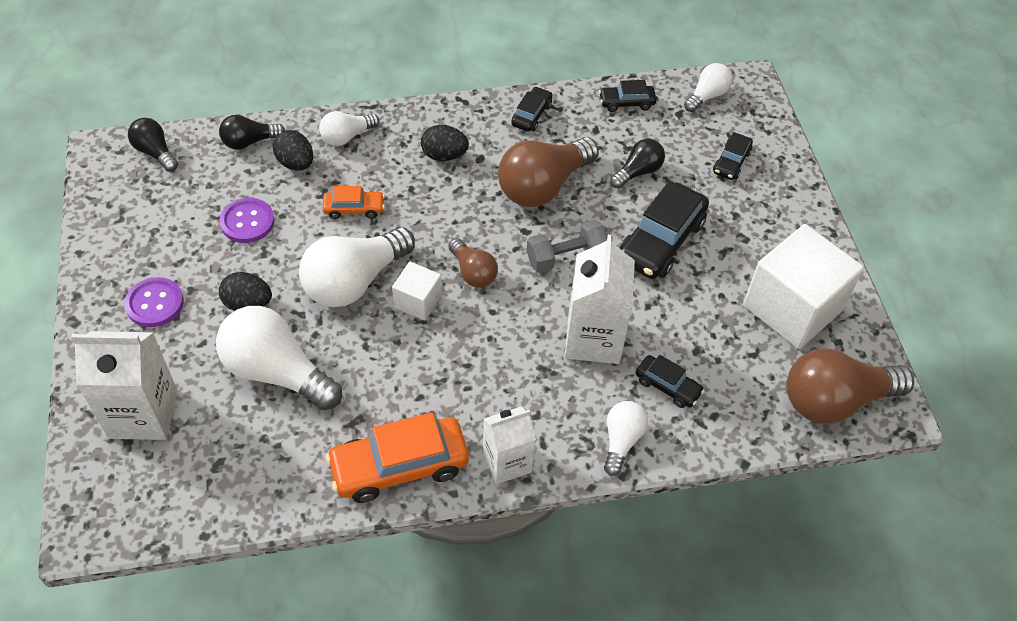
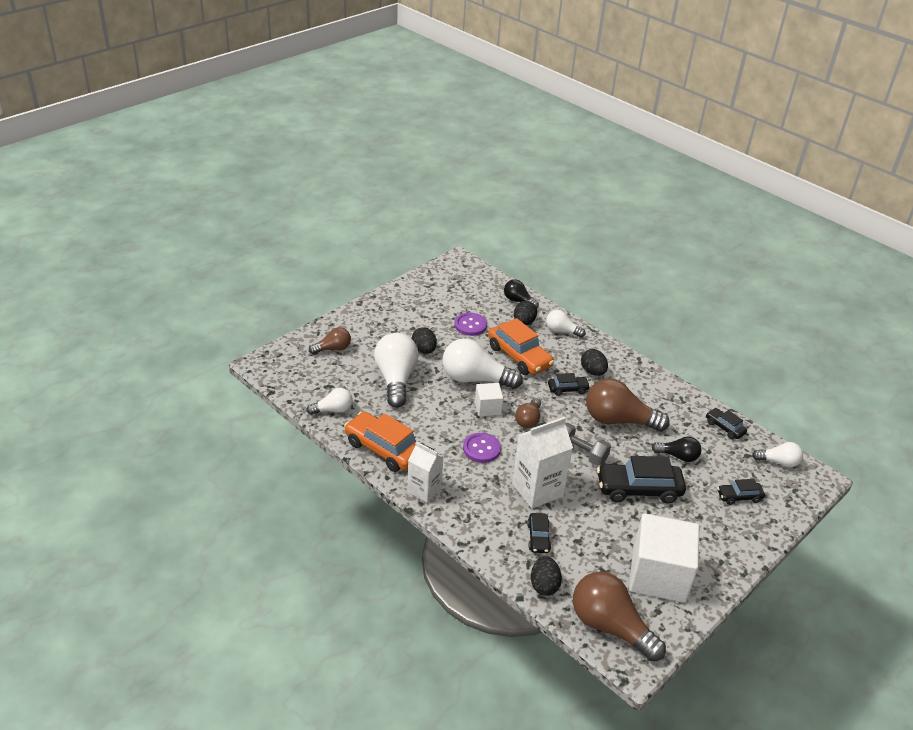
camera: 55 degrees right, 15 degrees down
(143, 414) = (333, 349): white carton -> brown light bulb
(154, 303) = (393, 321): purple button -> purple button (481, 449)
(155, 152) = (476, 276): black light bulb -> none
(354, 209) = (519, 356): orange car -> orange car, size x1.90
(531, 115) = (663, 392): black car -> black car (567, 389)
(621, 441) = (482, 532): white light bulb -> white light bulb (333, 410)
(741, 427) = (544, 585): none -> black egg

